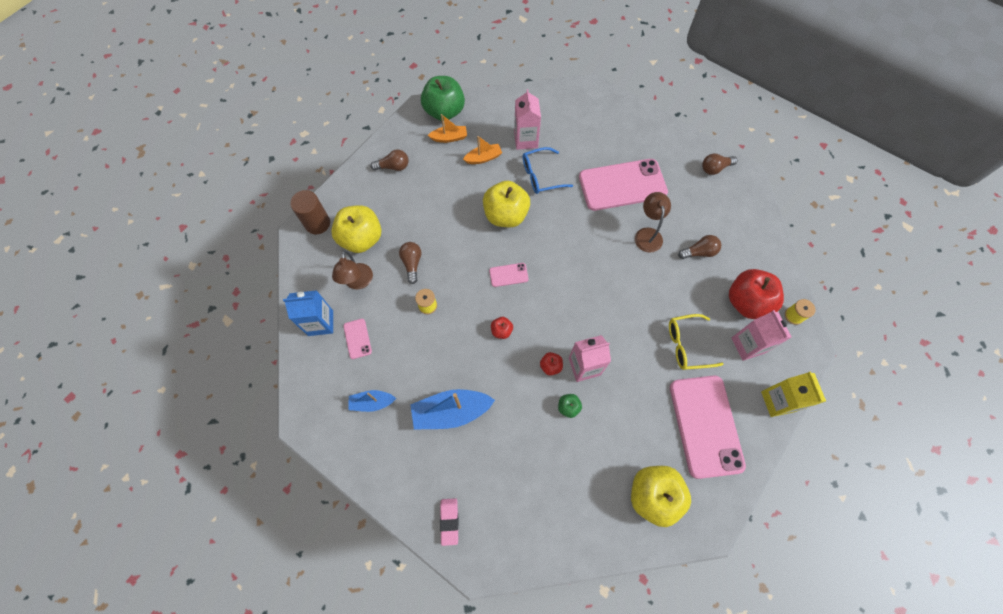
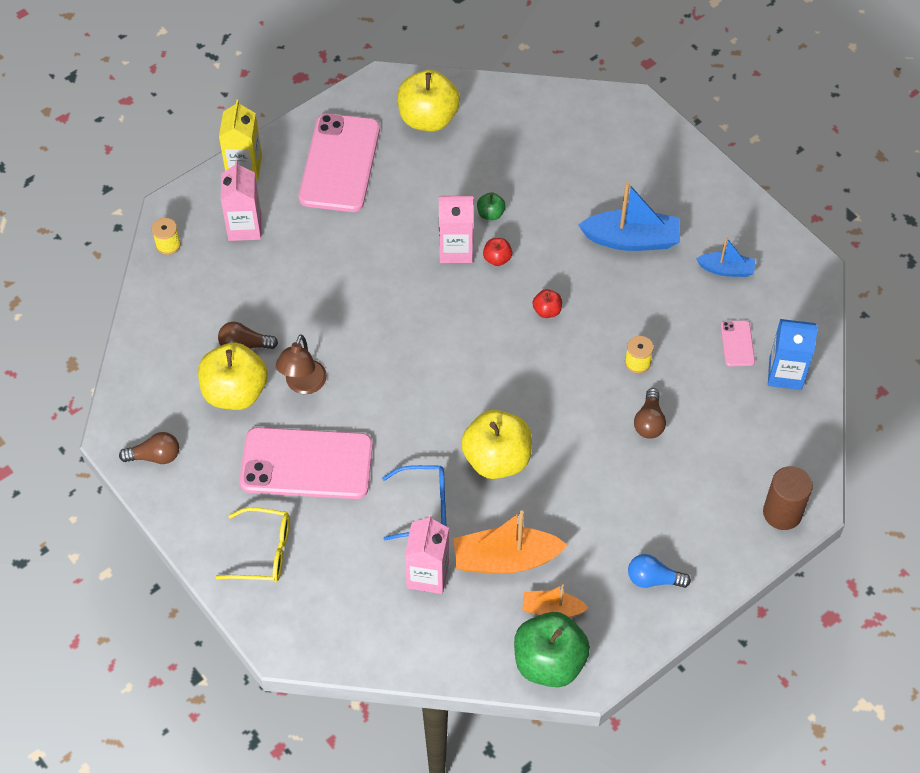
camera: 165 degrees left, 10 degrees down
(358, 282) = (729, 414): brown lamp -> none
(361, 239) = (718, 474): yellow apple -> yellow apple (235, 392)
(393, 166) = (653, 579): brown light bulb -> blue light bulb
(449, 521) = (655, 144): pink eraser -> none
(483, 158) = (505, 559): orange boat -> orange boat, size x1.74
(508, 275) = (517, 376): pink phone -> none
(687, 345) = (319, 243): yellow glasses -> yellow glasses (264, 552)
(746, 302) = (217, 272): red apple -> none

